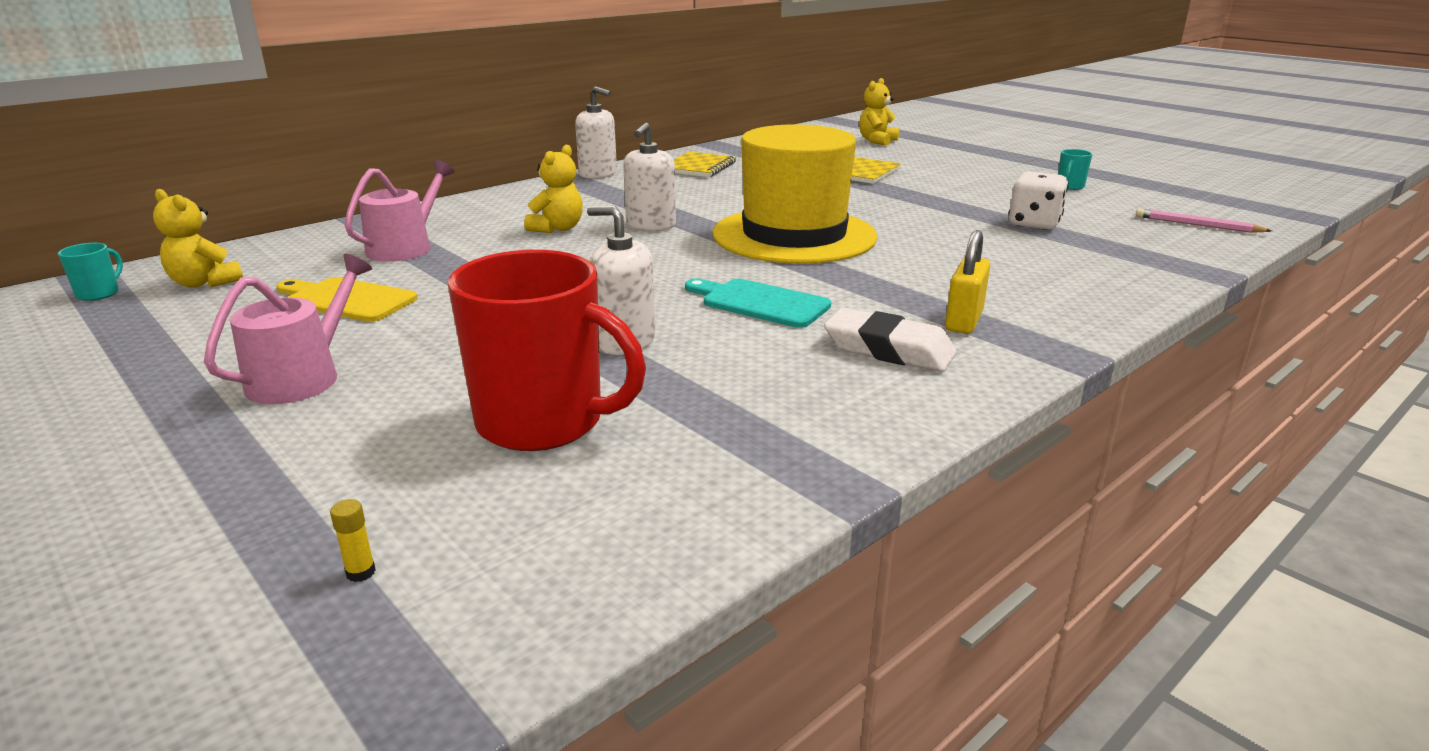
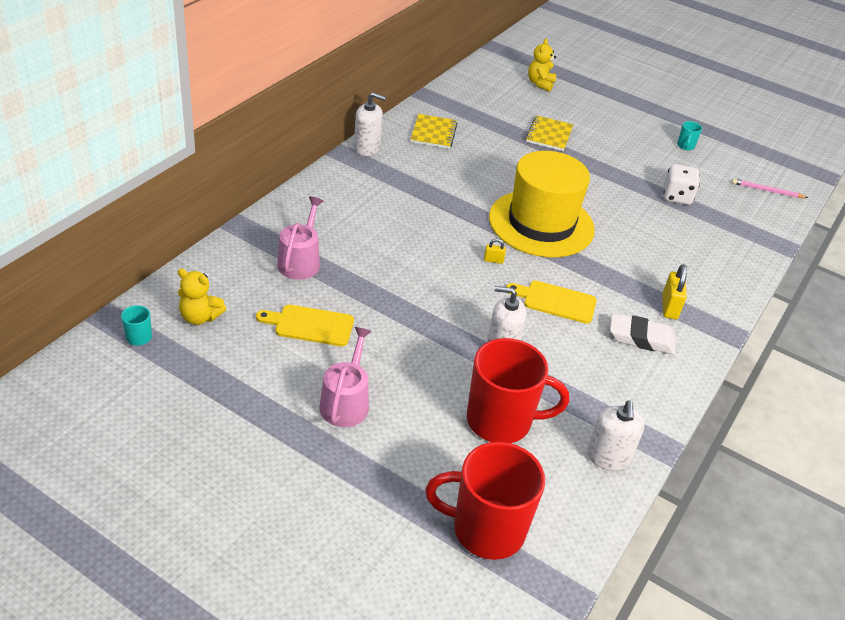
camera: 20 degrees left, 15 degrees up
(361, 572) = (486, 529): yellow glue stick -> red mug
(557, 228) = (386, 228): yellow teddy bear -> none
(651, 225) = (445, 218): white soap dispenser -> white soap dispenser (608, 457)
(690, 261) = (493, 260): none -> yellow padlock
(760, 303) = (555, 301): turquoise cutting board -> yellow cutting board

